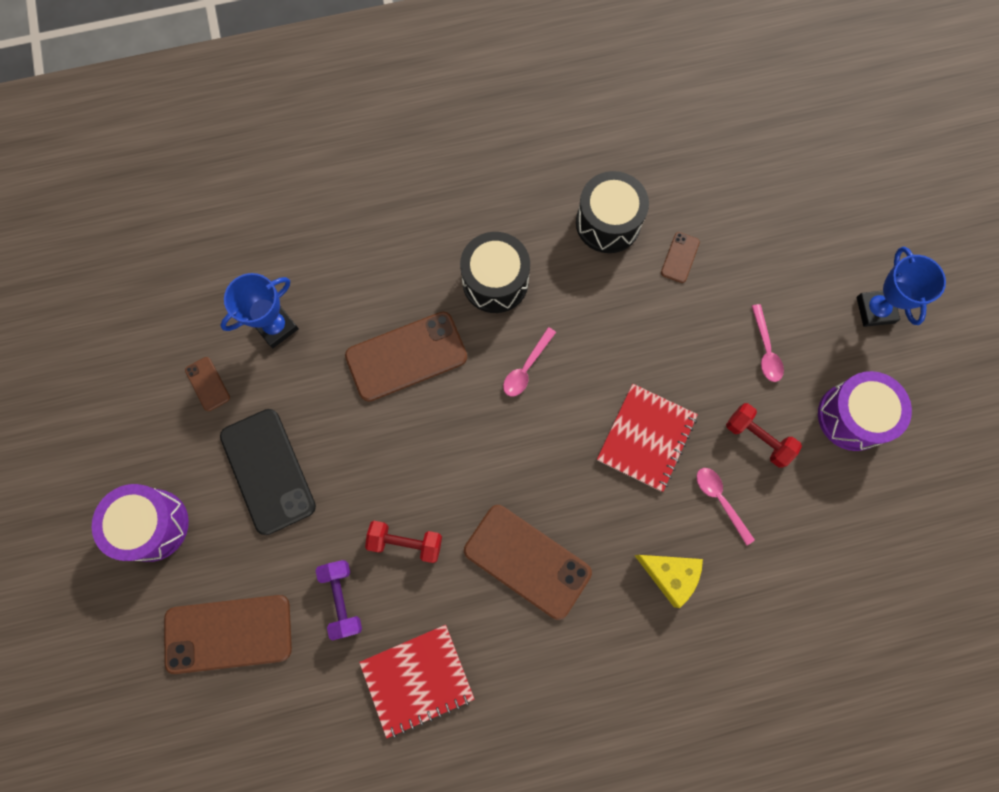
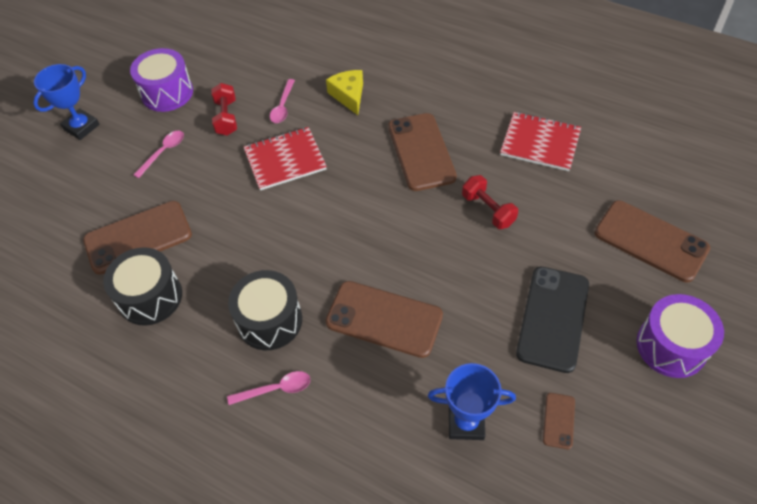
camera: 135 degrees left, 20 degrees down
(342, 599) = (556, 209): purple dumbbell -> none
(526, 368) = (311, 249): pink spoon -> pink spoon (276, 389)
(680, 257) = (138, 238): brown phone -> brown phone, size x2.19

